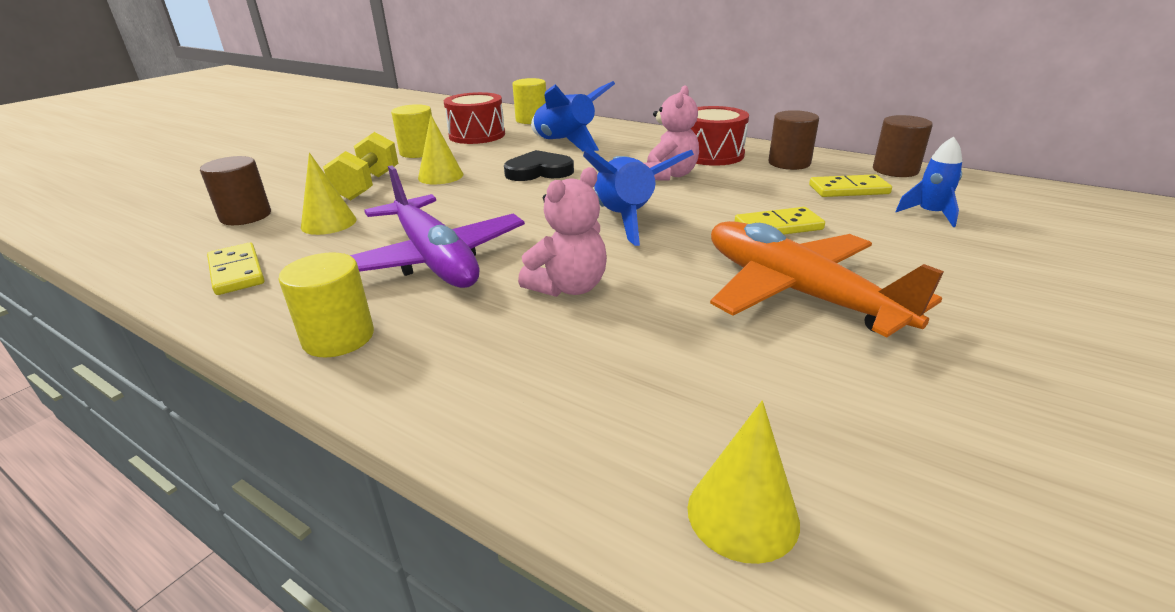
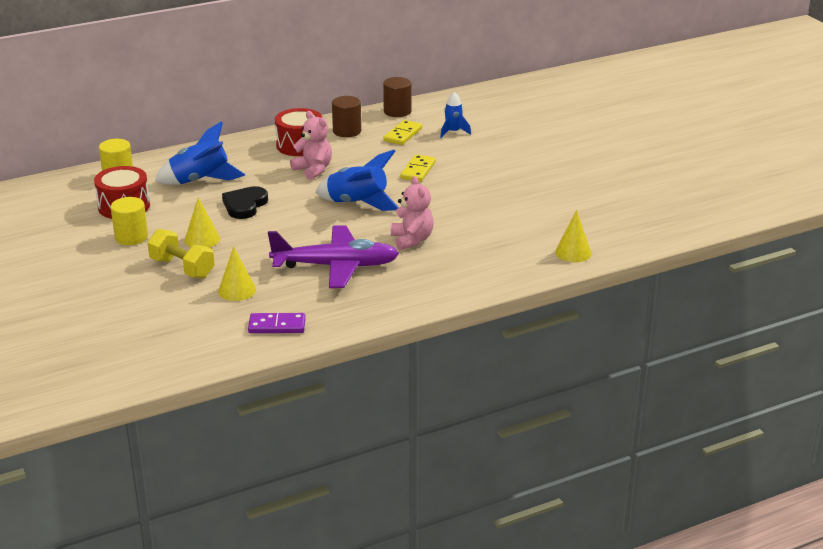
camera: 60 degrees left, 0 degrees up
(237, 272) = (277, 326): yellow domino -> purple domino
(246, 216) = (181, 318): brown cylinder -> none
(338, 338) = (391, 303): yellow cylinder -> none
(797, 293) = (478, 193): orange plane -> none

